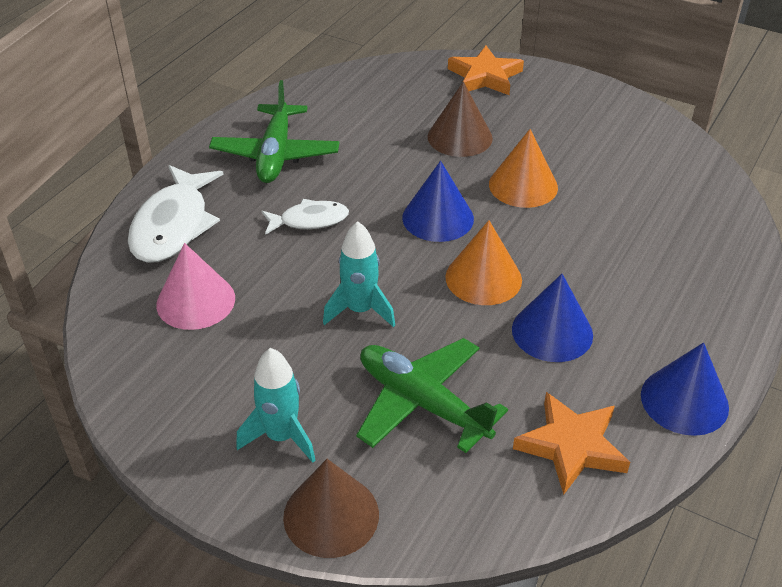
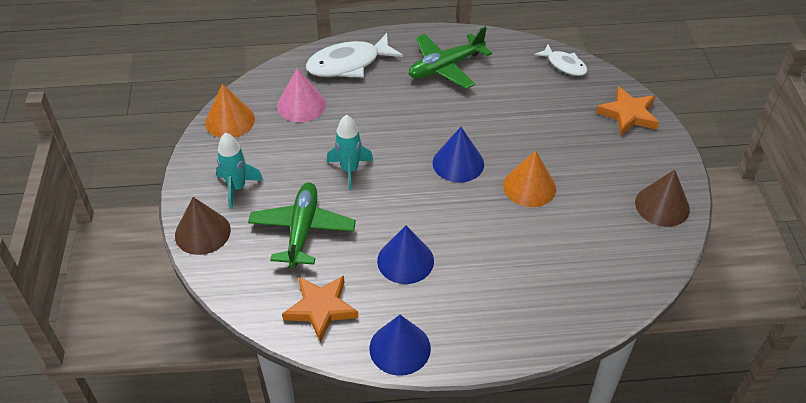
camera: 55 degrees right, 5 degrees up
(309, 220) = (402, 112): white fish -> white fish (564, 65)
(460, 137) = (547, 134): brown cone -> brown cone (662, 205)
(483, 278) = (424, 208): orange cone -> orange cone (230, 120)

